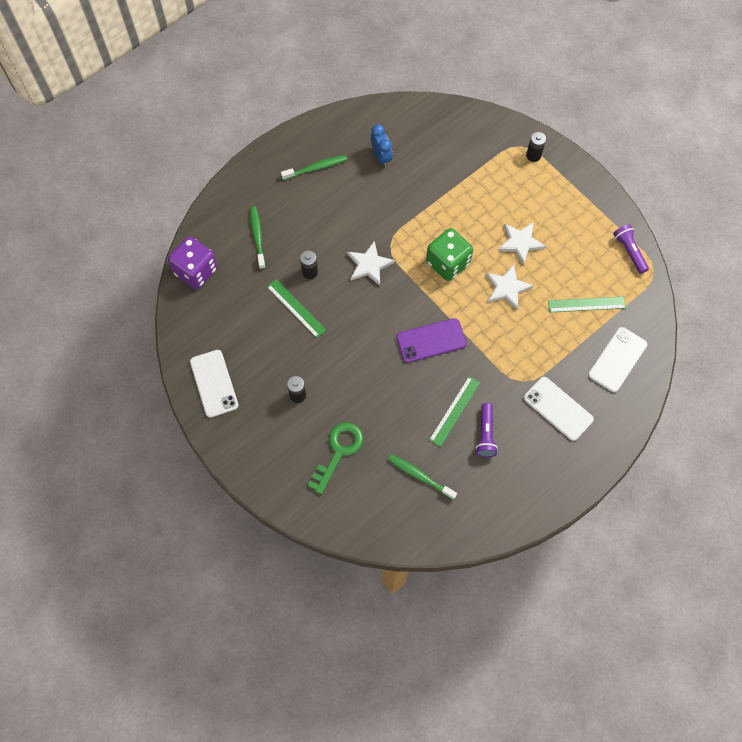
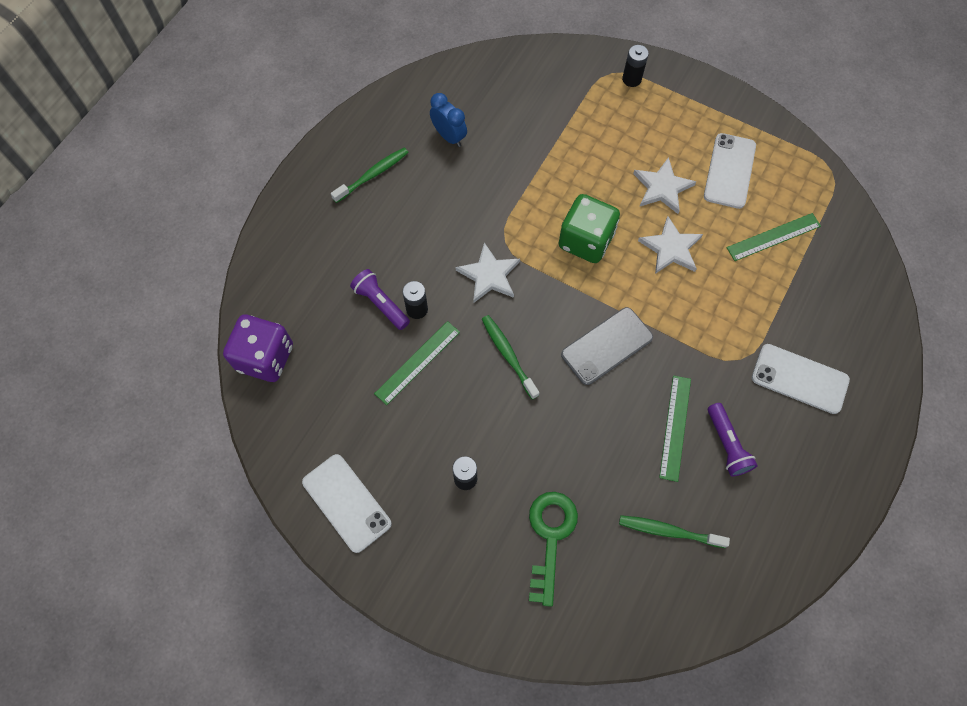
camera: 20 degrees left, 0 degrees up
(257, 237) = (331, 286): green toothbrush -> green toothbrush (508, 355)
(296, 308) = (417, 362): green ruler -> green ruler turned 75 degrees counterclockwise
(431, 340) = (606, 346): purple phone -> grey phone
(617, 359) = (841, 292): white phone -> white phone (729, 171)
(629, 251) = (793, 157): purple flashlight -> purple flashlight (381, 303)

